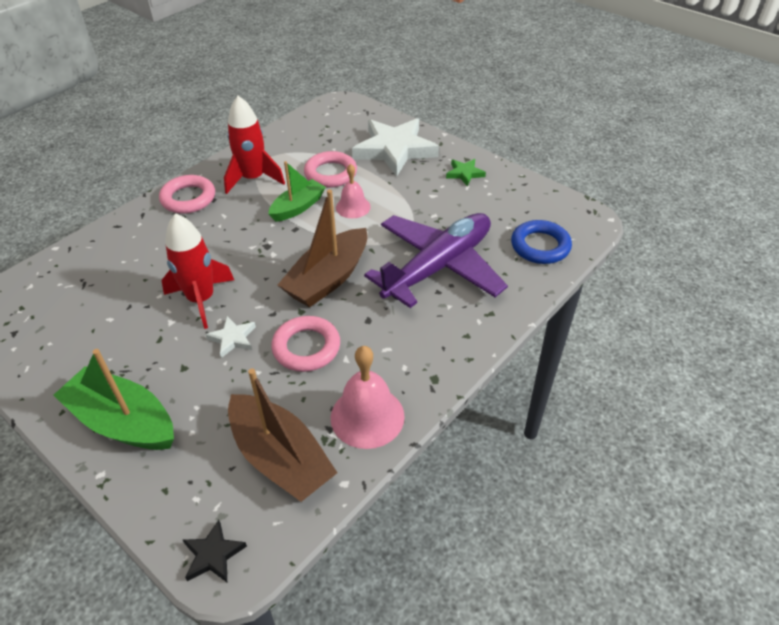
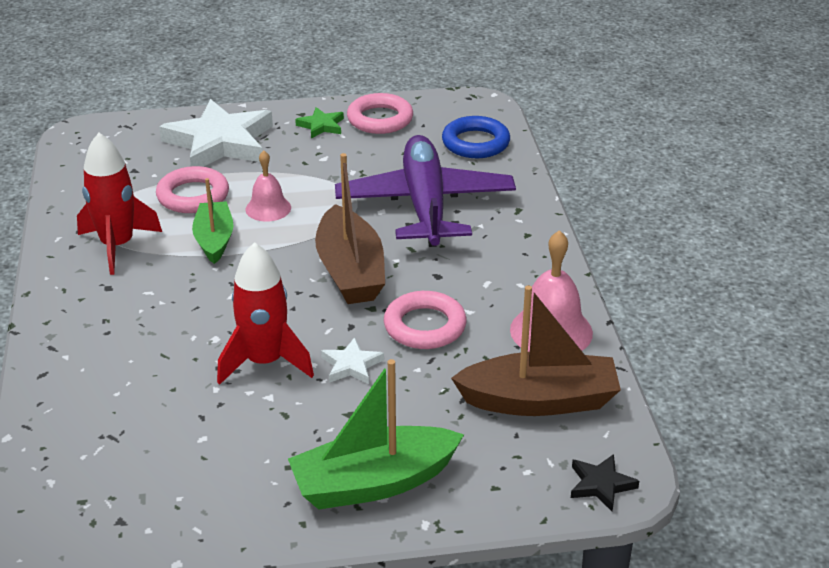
camera: 50 degrees left, 10 degrees down
(188, 198) = (78, 303): pink ring -> pink ring (380, 119)

